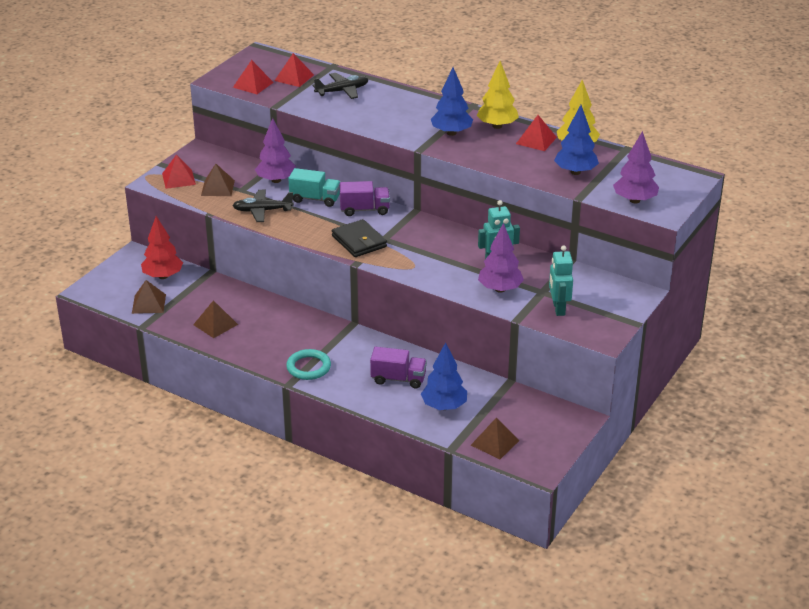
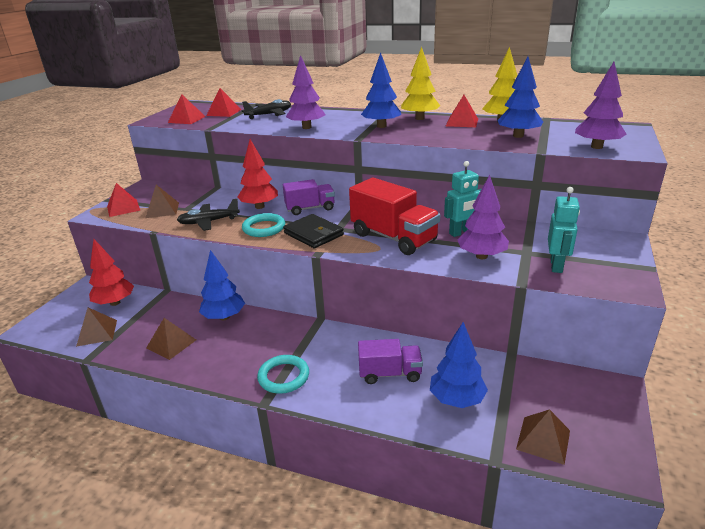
camera: 10 degrees left, 5 degrees down
(265, 307) = (224, 317): none -> blue tree
(276, 180) = (219, 198): purple tree -> purple tree (306, 127)
(314, 227) = (264, 228): none -> turquoise ring
(315, 199) = (259, 206): turquoise truck -> red tree
(431, 257) = (393, 238): none -> red truck
(558, 308) = (556, 265): turquoise robot -> turquoise robot turned 150 degrees counterclockwise

